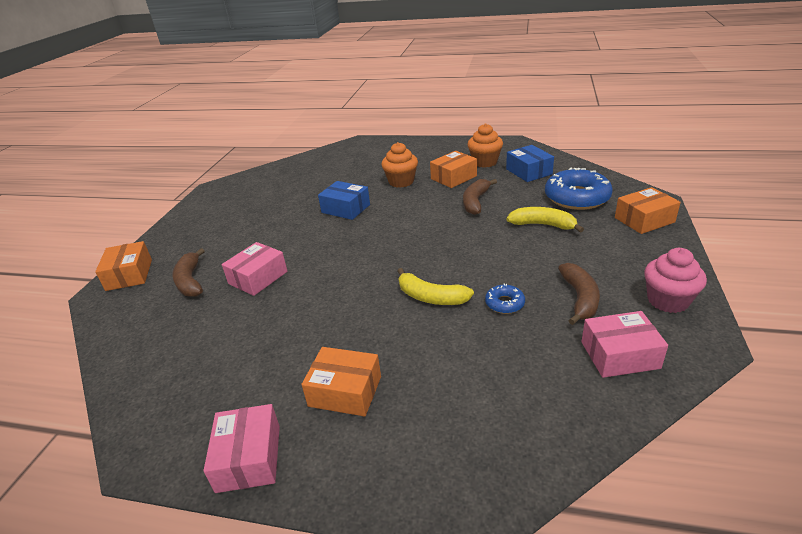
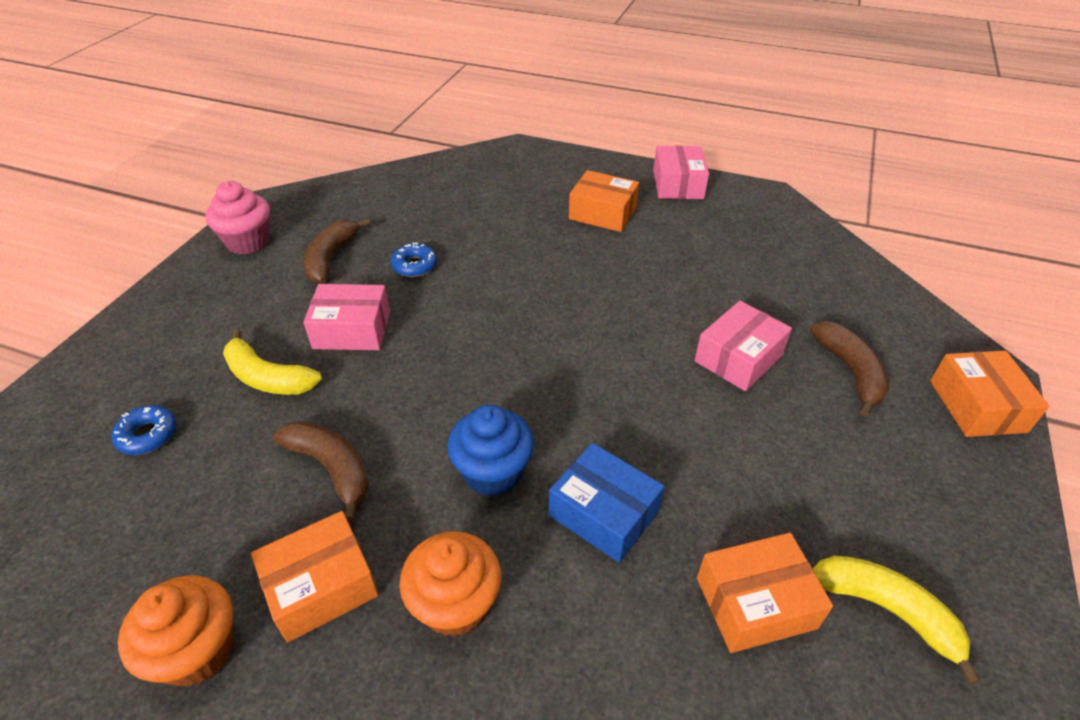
camera: 175 degrees left, 10 degrees up
(398, 212) = (493, 472): none -> blue cupcake
(431, 297) = (495, 286): yellow banana -> yellow banana (886, 610)
(475, 202) = (332, 468): brown banana -> brown banana turned 75 degrees counterclockwise
(529, 171) = (140, 561): blue box -> none
(576, 197) = (148, 435): blue donut -> blue donut, size x0.47
(619, 355) = (348, 206): pink box -> pink box (352, 330)
(644, 220) = (118, 356): orange box -> orange box (755, 602)

